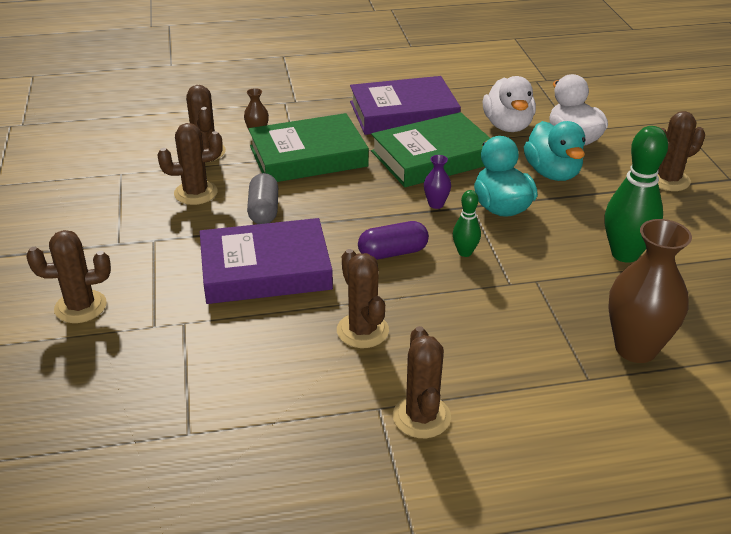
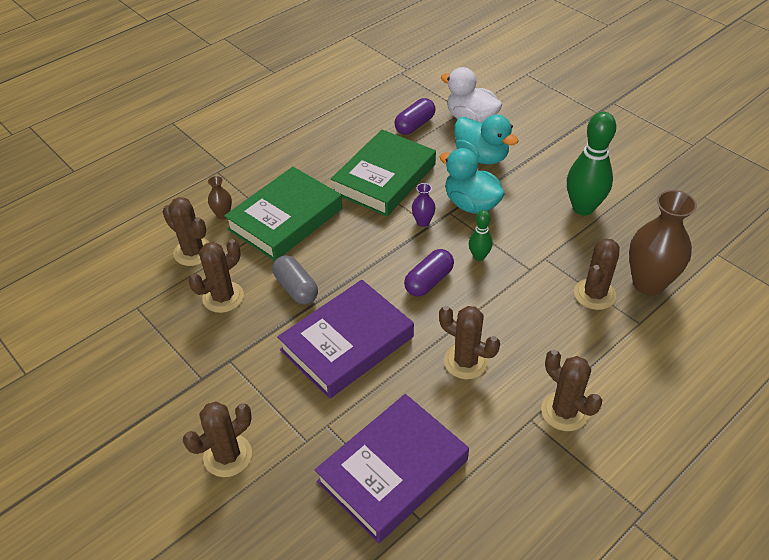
camera: 30 degrees left, 10 degrees up
(403, 113) = (325, 144): purple book -> purple book (392, 471)
(507, 126) = (415, 125): white duck -> purple capsule
(668, 180) = (561, 130): brown cactus -> brown cactus (594, 294)

